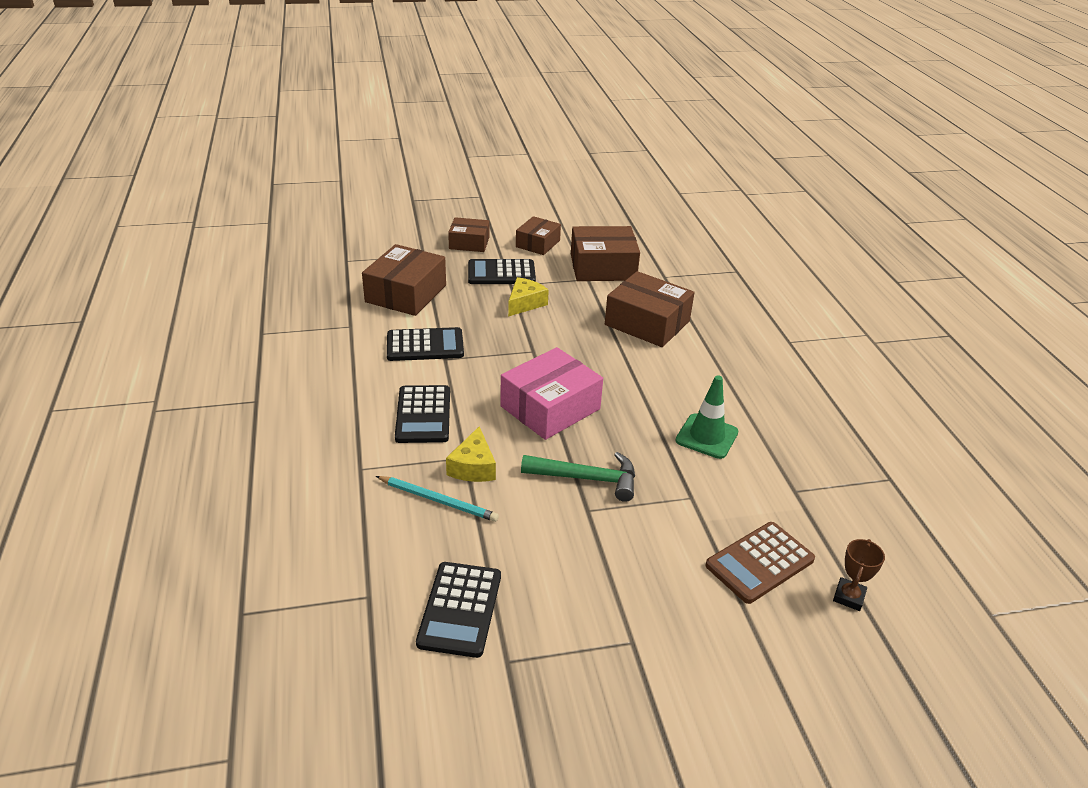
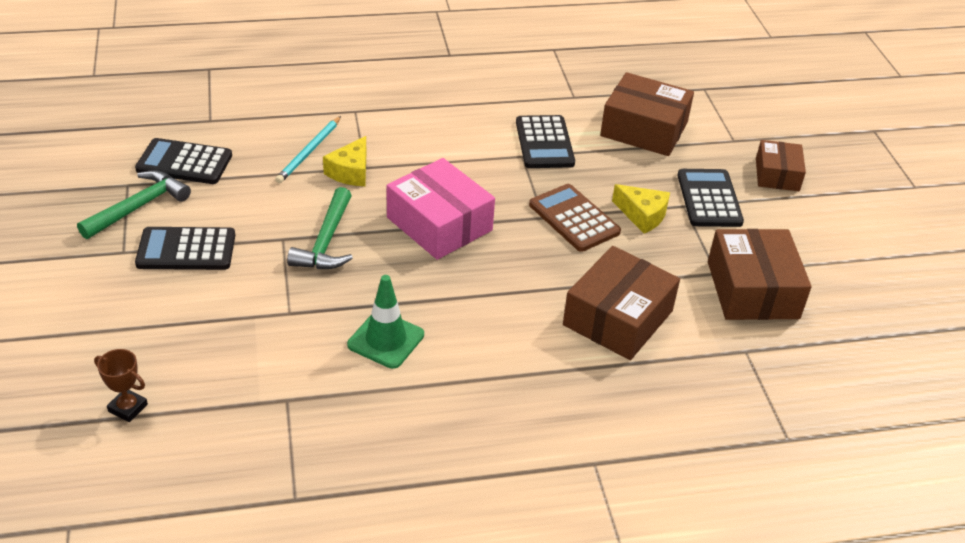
camera: 90 degrees right, 5 degrees up
(423, 415) = (428, 143): black calculator -> black calculator (186, 250)
(473, 467) = (351, 172): yellow cheese -> yellow cheese turned 75 degrees counterclockwise
(538, 244) = (797, 233): brown box -> none
(550, 641) = (138, 207): none -> green hammer
(759, 563) = (189, 348): brown calculator -> brown calculator (574, 218)

